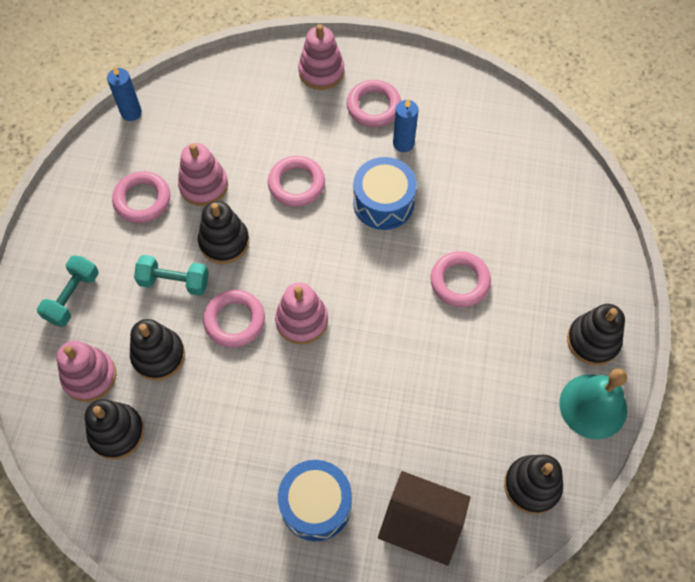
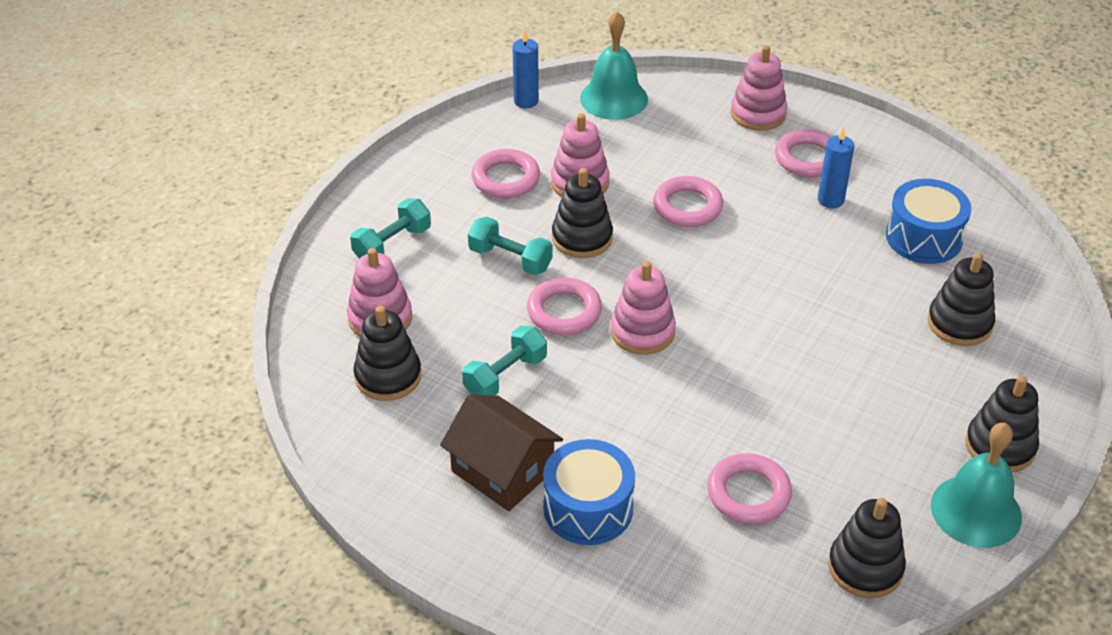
camera: 20 degrees right, 20 degrees down
(158, 355) = (464, 320): black stacking toy -> black stacking toy (959, 323)
(202, 89) = (614, 98): none -> turquoise bell
(210, 400) = (505, 376): none -> turquoise dumbbell
(383, 203) = (784, 248): blue drum -> blue drum (923, 237)
(421, 523) = (709, 564): brown house -> brown house (503, 470)
(459, 281) = (849, 344): pink ring -> pink ring (748, 493)

